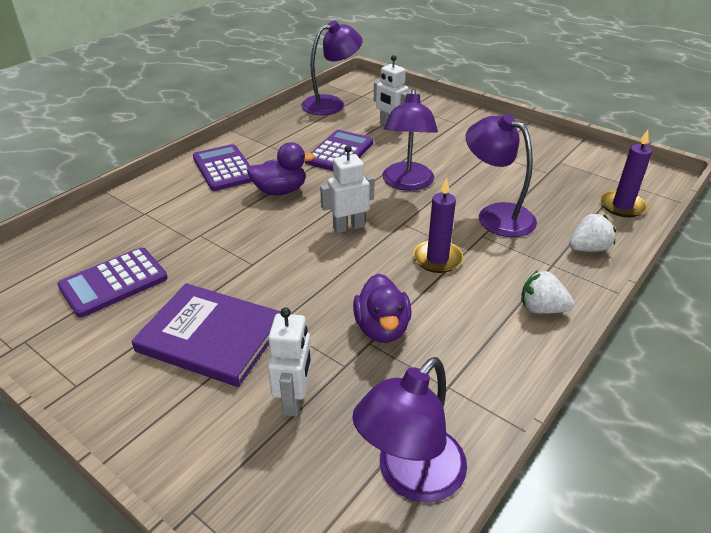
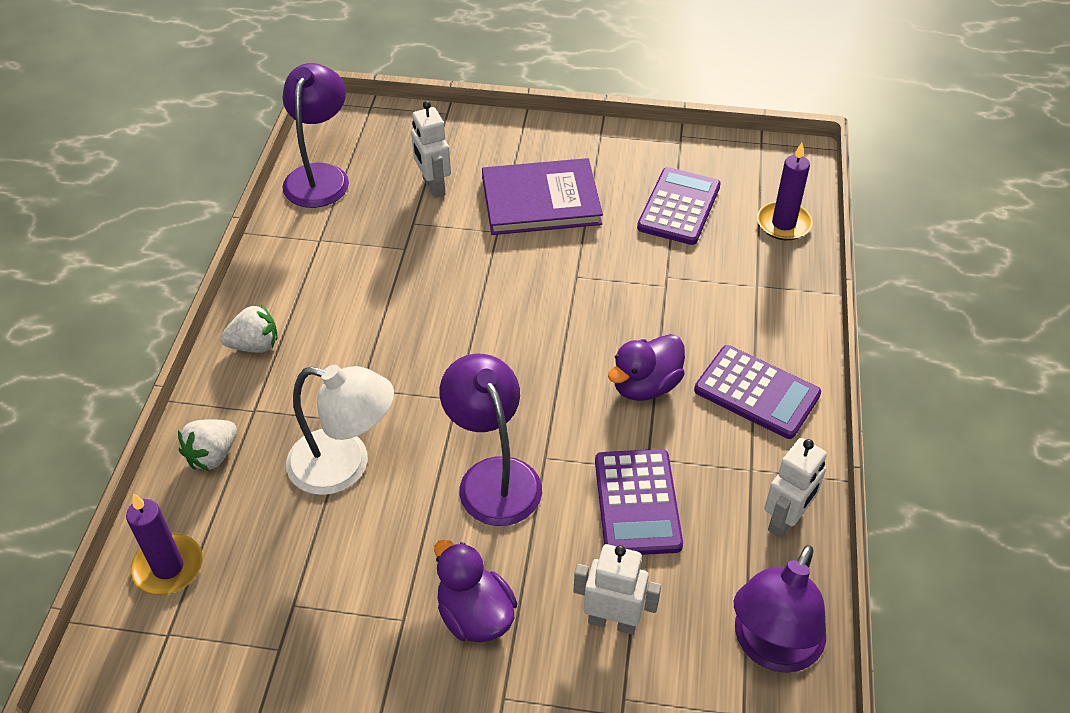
camera: 150 degrees right, 10 degrees up
(348, 227) = (516, 365): white robot -> white robot (785, 520)
(382, 328) = (401, 264): purple duck -> purple duck (475, 615)
(437, 259) = (388, 363): purple candle -> purple candle (783, 224)
(496, 215) = (345, 466): purple lamp -> white lamp

